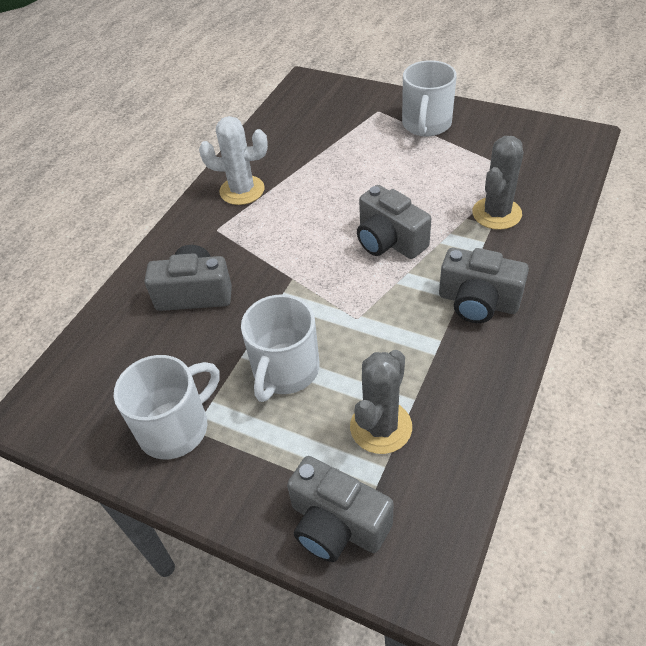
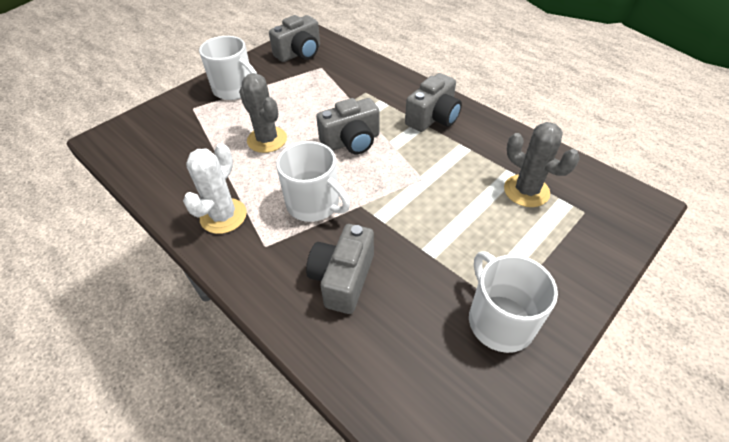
camera: 75 degrees left, 0 degrees up
(285, 370) = (459, 231): white mug -> white mug (314, 204)
(337, 524) = (602, 233): grey camera -> grey camera (299, 53)
(496, 213) = (356, 87): grey cactus -> grey cactus (267, 140)

